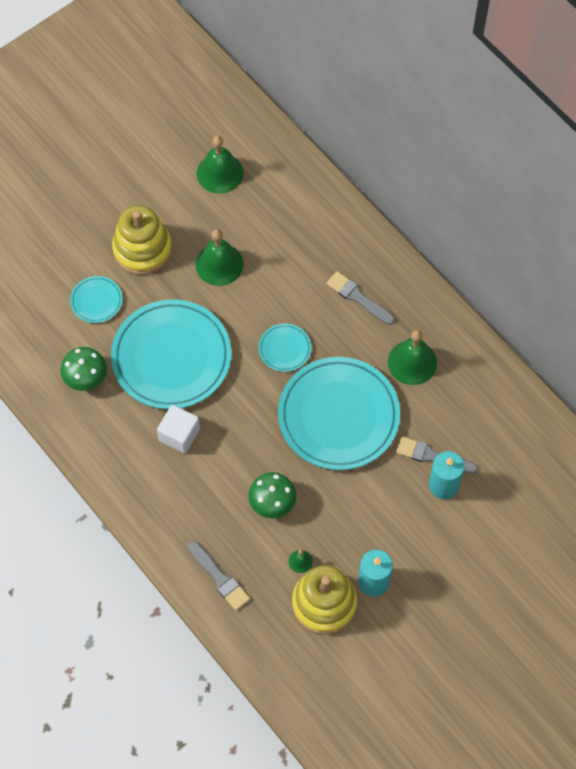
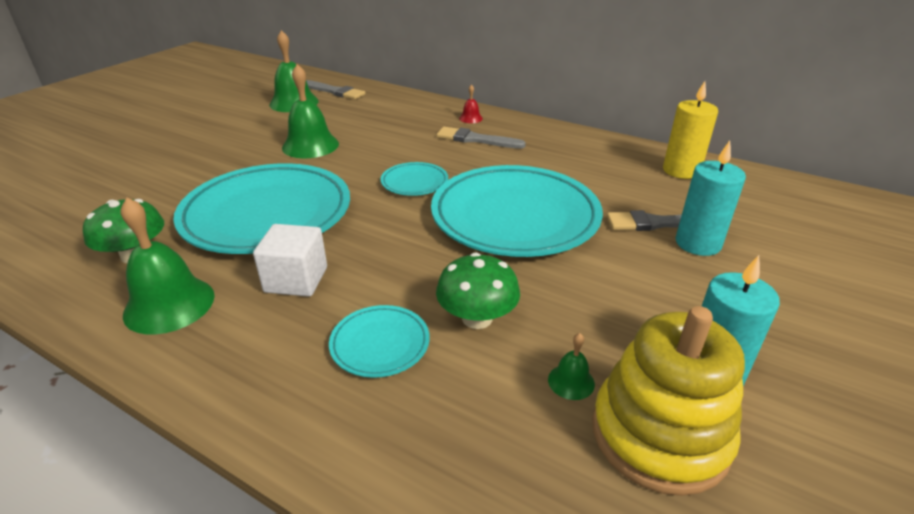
camera: 20 degrees left, 30 degrees down
(96, 301) = (155, 192): turquoise plate -> turquoise plate (380, 344)
(142, 249) = (215, 151): yellow stacking toy -> none
(219, 578) = (435, 454): grey brush -> grey brush (334, 91)
(370, 257) = (470, 118): none -> red bell
(412, 362) = (567, 165): green bell -> green bell (169, 304)
(497, 400) = (681, 171): none -> yellow candle

